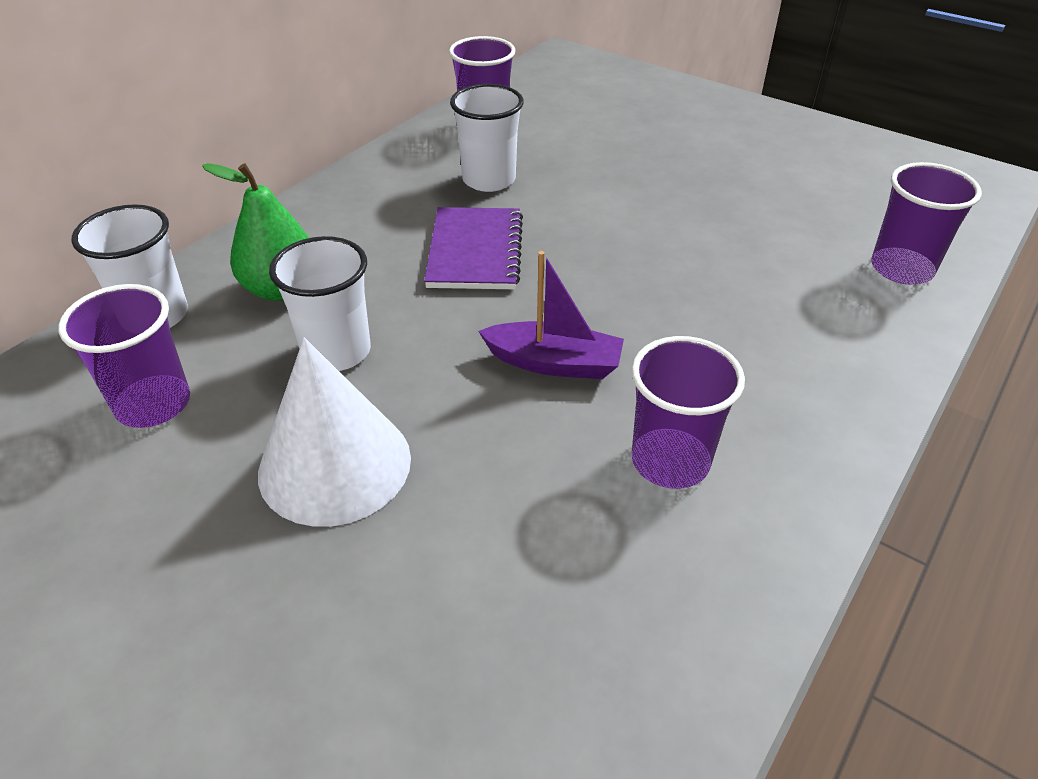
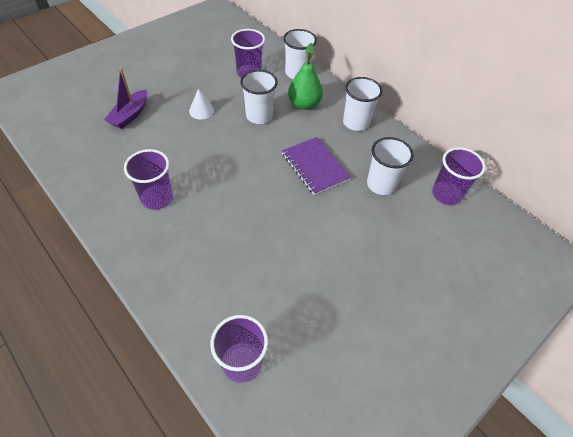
camera: 100 degrees right, 10 degrees up
(331, 216) = (356, 122): none -> white cup
(335, 464) = (201, 110): white cone -> white cone, size x0.48
(475, 251) = (315, 167): purple notebook -> purple notebook turned 45 degrees clockwise
(554, 363) = (226, 177): purple boat -> purple boat (130, 115)

